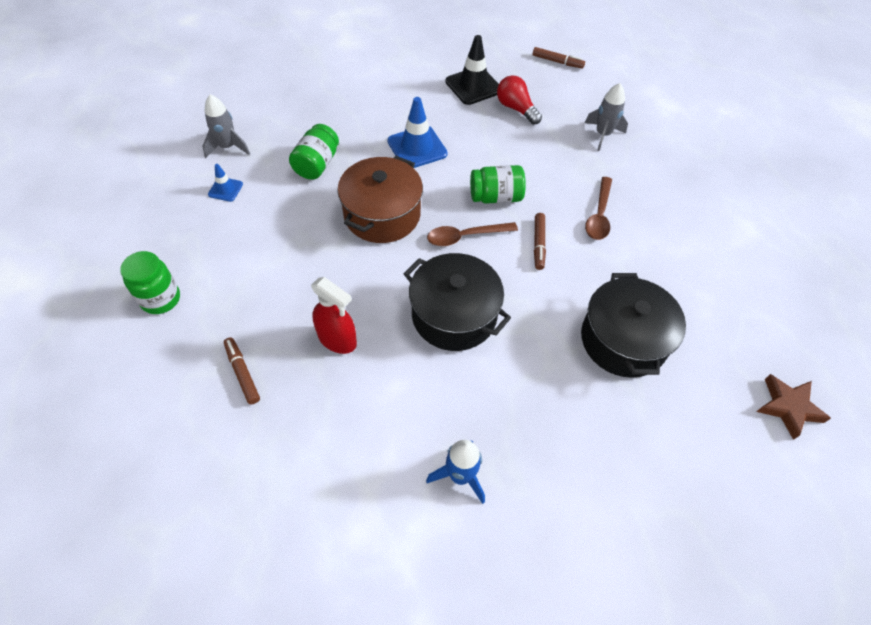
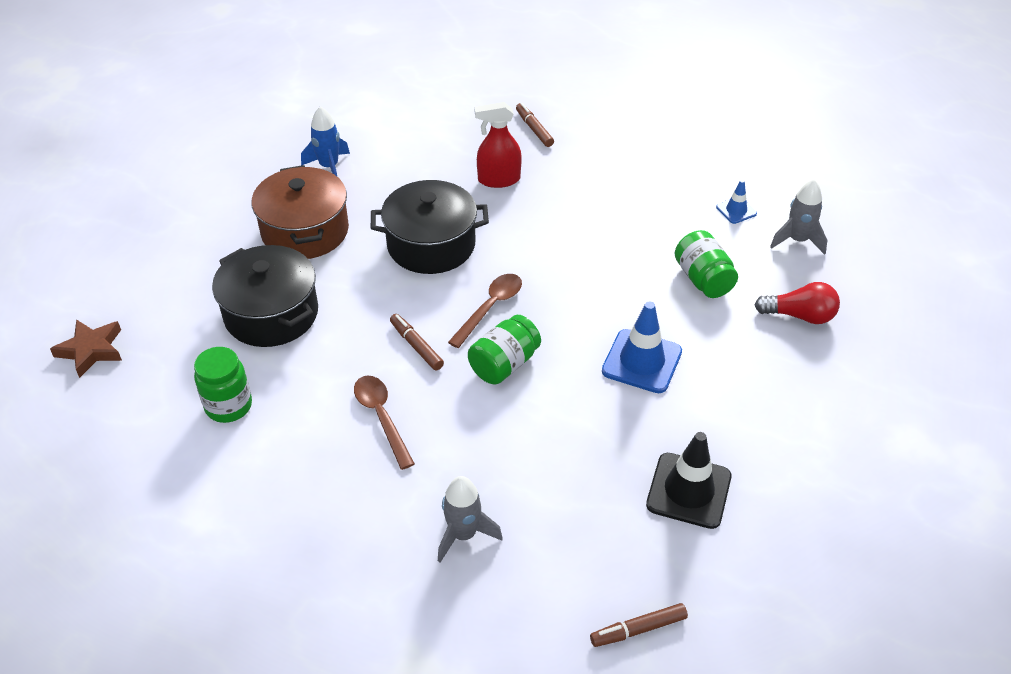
camera: 140 degrees right, 10 degrees down
(161, 299) = (650, 127): green jar -> green jar (228, 406)
(242, 373) = (534, 129): brown marker -> brown marker turned 135 degrees counterclockwise
(382, 214) = (585, 277): brown pot -> brown pot (305, 231)
(516, 108) = (602, 495): red light bulb -> red light bulb (799, 316)

